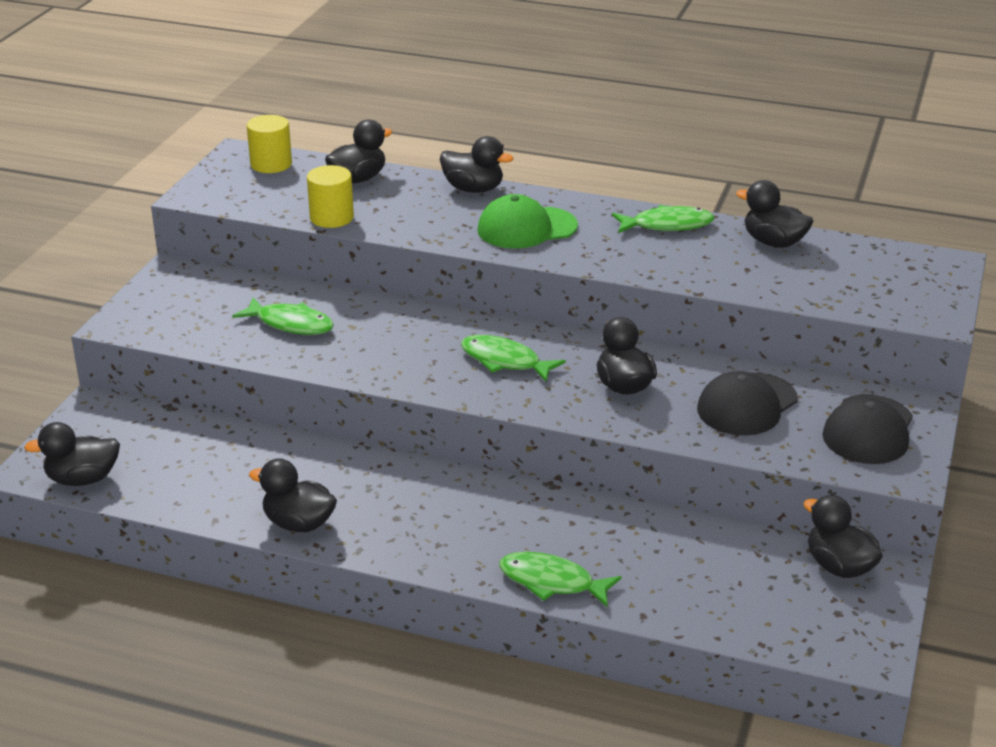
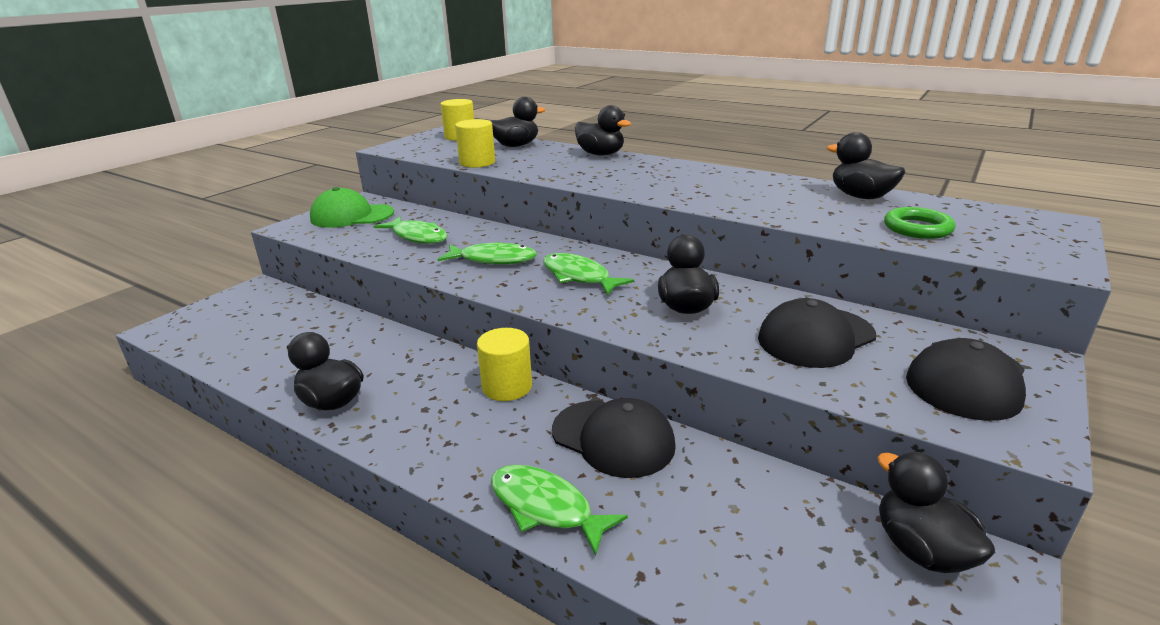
camera: 15 degrees right, 5 degrees down
(82, 479) = (193, 339): black duck -> none
(463, 485) = (507, 386): none -> yellow cylinder
(526, 228) = (630, 176): green cap -> green cap (352, 216)
(584, 519) = (613, 438): none -> black cap
(667, 225) = (758, 181): green fish -> green fish (493, 260)
(826, 285) = (917, 228): none -> green ring

